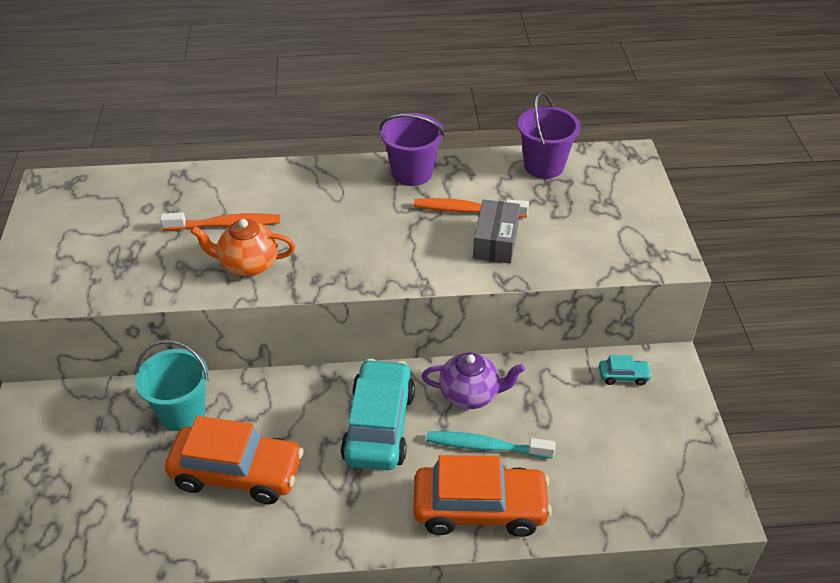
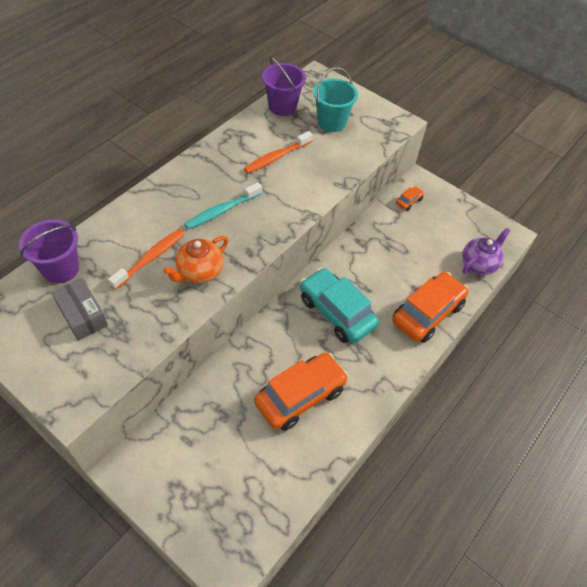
camera: 50 degrees left, 10 degrees up
(182, 412) = (227, 392): turquoise bucket -> turquoise bucket (331, 122)
(412, 173) = (218, 154): purple bucket -> purple bucket (61, 269)
(470, 394) = (357, 262): purple teapot -> purple teapot (478, 264)
(485, 446) = (394, 282): turquoise toothbrush -> turquoise toothbrush (221, 211)
(495, 241) = (313, 165): grey box -> grey box (82, 315)
(623, 376) = (409, 201): turquoise car -> orange car

